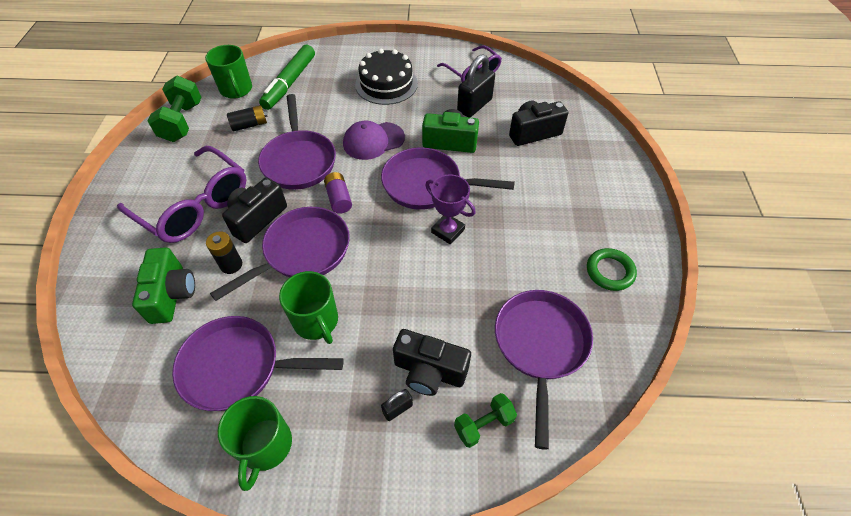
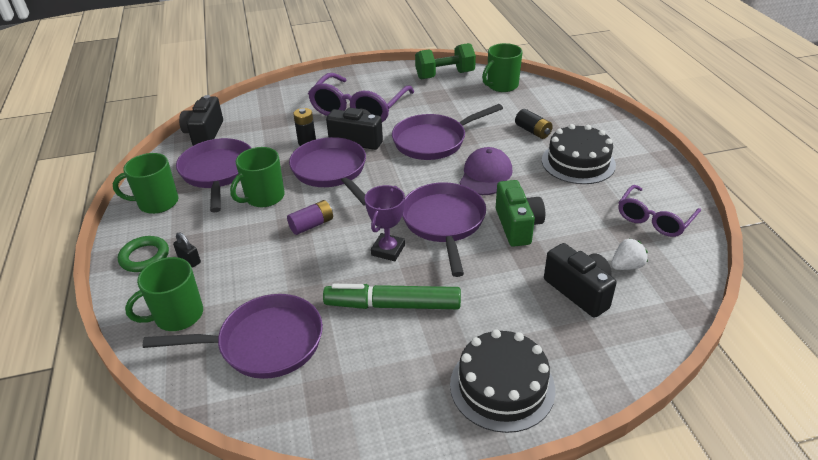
camera: 75 degrees right, 15 degrees down
(172, 294) = (273, 127): green camera -> none
(250, 125) = (462, 105): black battery -> black battery (533, 131)
(289, 83) = (532, 108): green marker -> green marker (393, 305)
(302, 252) = (331, 171): purple pan -> purple pan turned 150 degrees counterclockwise
(339, 199) = (399, 174): purple battery -> purple battery (312, 225)
(373, 141) = (485, 175): purple cap -> purple cap turned 60 degrees clockwise
(429, 371) = (226, 271): black camera -> black camera (205, 134)
(474, 106) = (592, 232): black padlock -> none
(483, 424) = (177, 315): green dumbbell -> green mug
(515, 102) = (626, 266): none -> white strawberry
(610, 271) = (378, 394): green ring -> green ring (144, 257)
(613, 199) = (502, 386): none -> black cake

